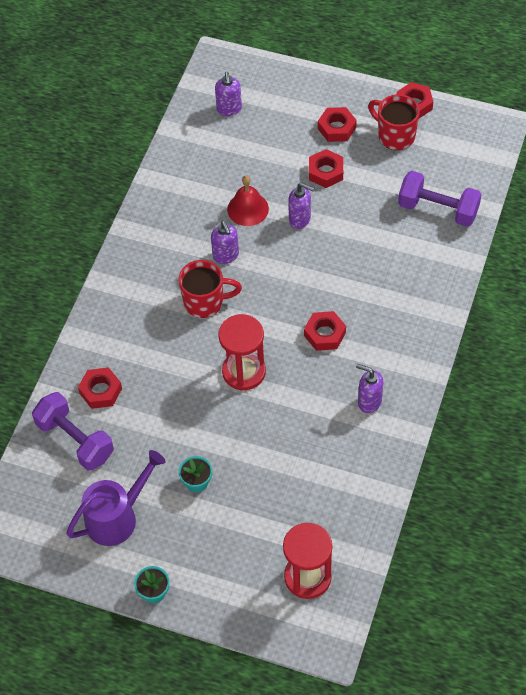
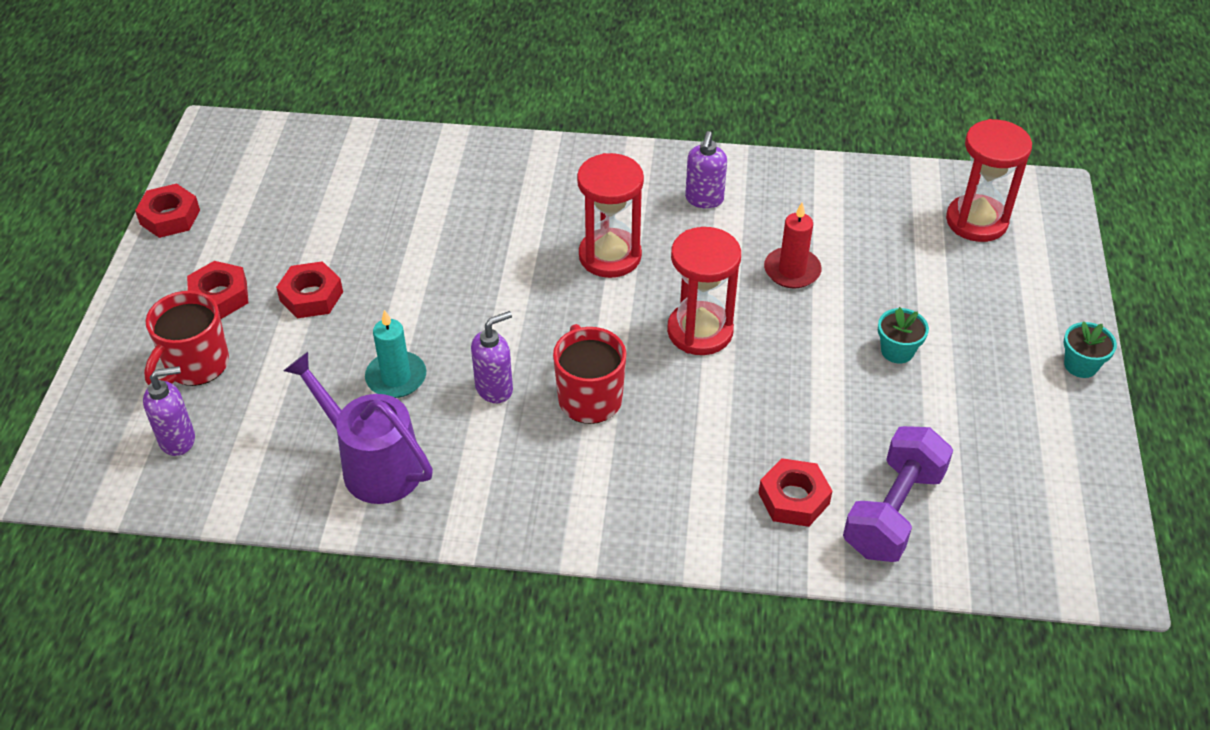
camera: 105 degrees left, 10 degrees down
(117, 517) = (993, 430): purple watering can -> purple watering can (373, 464)
(248, 209) = (396, 377): red bell -> turquoise candle
(285, 439) = (792, 270): none -> red candle
(300, 219) = (409, 312): purple soap dispenser -> none
(325, 334) = (610, 256): red nut -> red hourglass
(395, 135) = (234, 230): red mug -> red mug (196, 366)
(438, 209) = (370, 172): purple dumbbell -> none

